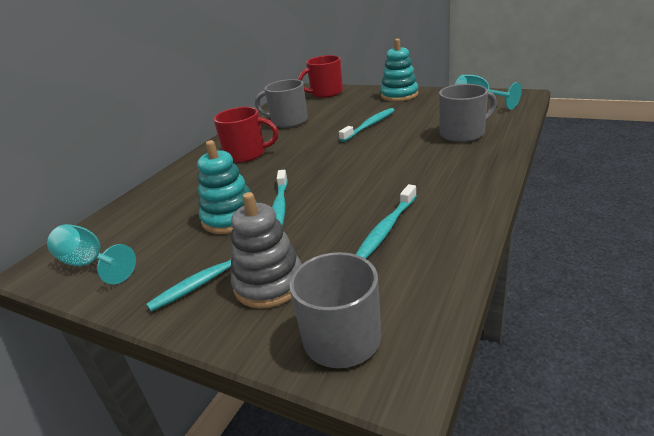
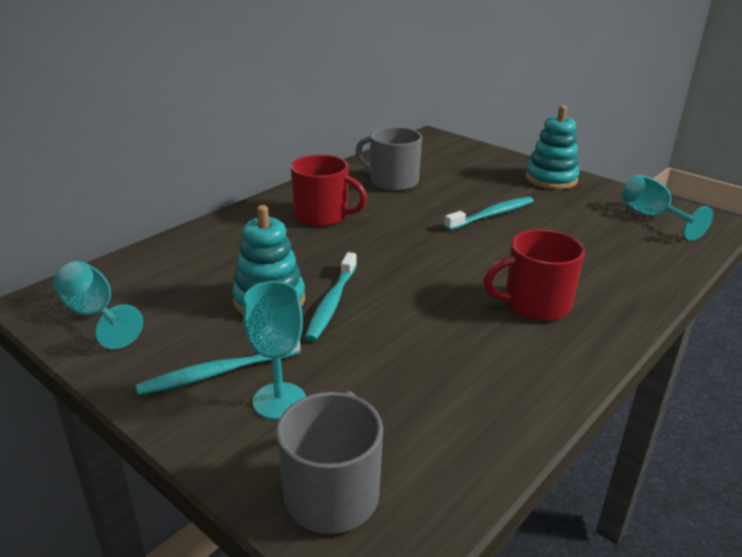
camera: 10 degrees right, 0 degrees up
(269, 284) = (279, 401): grey stacking toy -> turquoise goblet
(326, 93) = (457, 150): red mug -> red mug (535, 304)
(386, 229) = (446, 369): turquoise toothbrush -> none
(463, 134) = (607, 260): grey mug -> none

